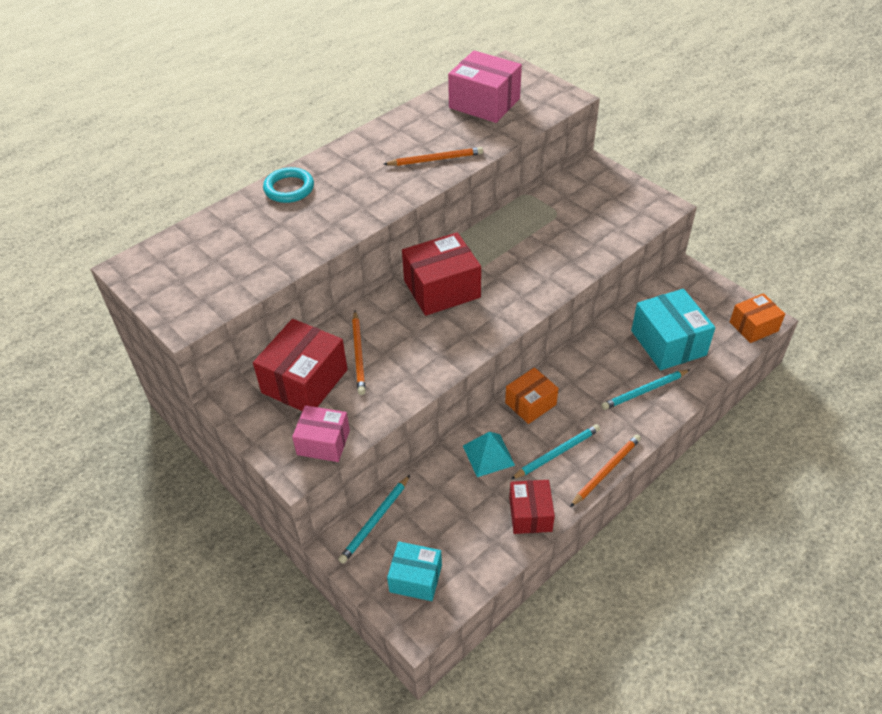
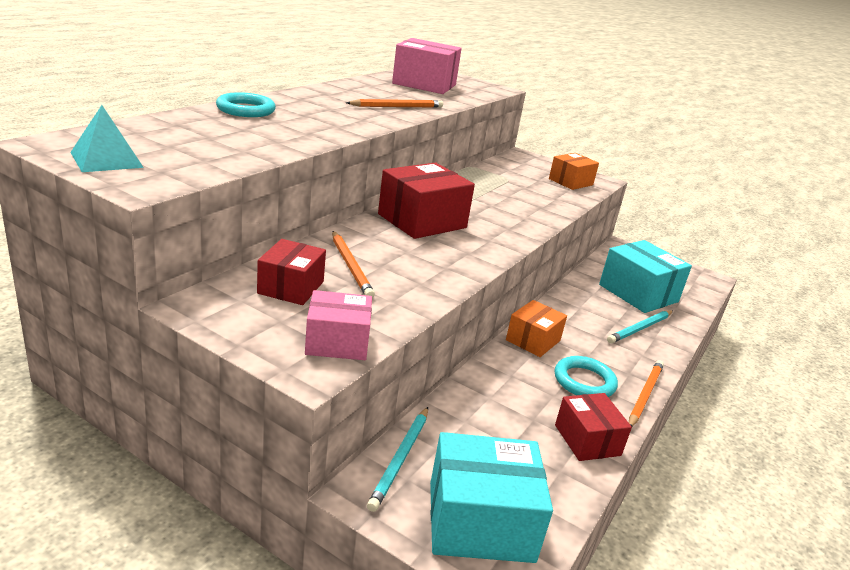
camera: 20 degrees left, 20 degrees down
(304, 381) = (291, 287): red box -> red box, size x0.62
(415, 578) = (480, 521): turquoise box -> turquoise box, size x1.60
(488, 455) = (510, 386): turquoise pyramid -> turquoise pyramid (106, 160)
(557, 453) = (584, 381): turquoise pencil -> turquoise ring
(753, 326) = (704, 282): orange box -> orange box (570, 182)

